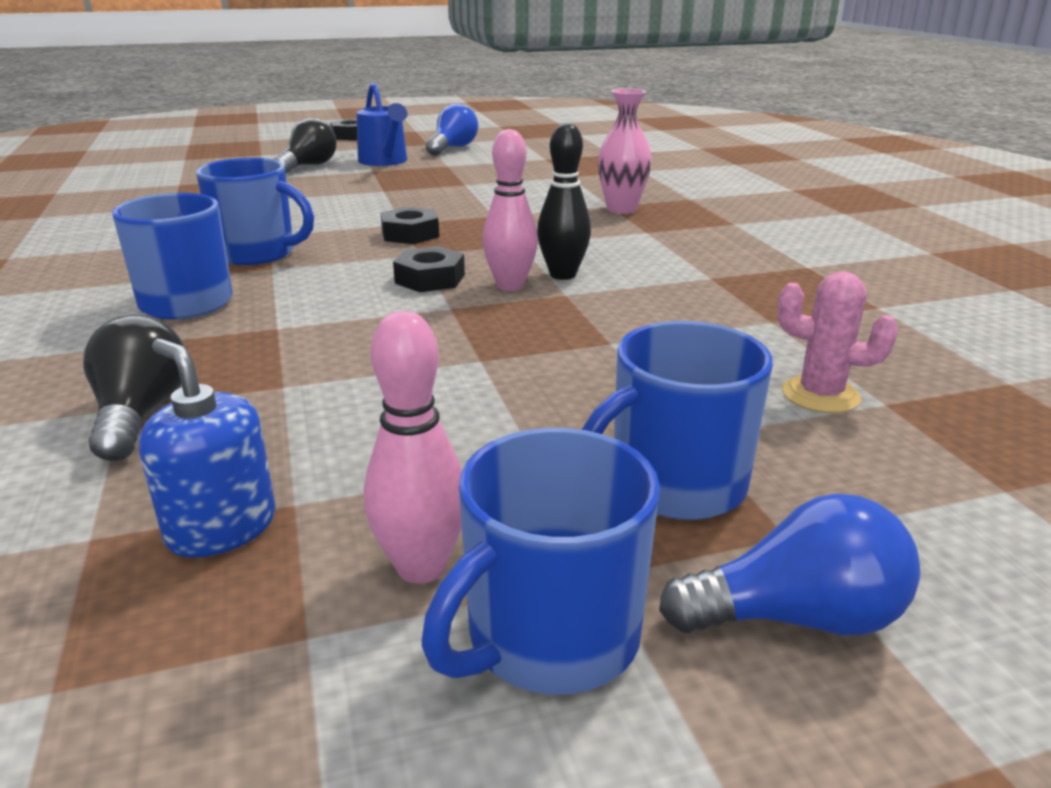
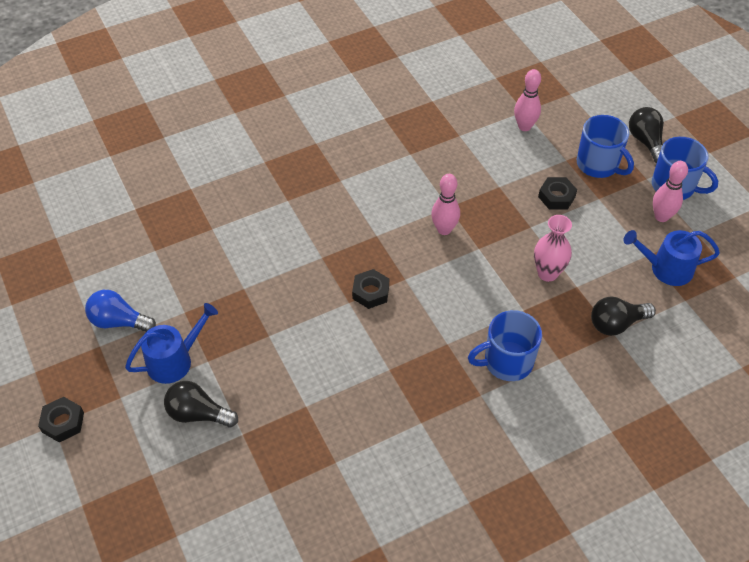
camera: 100 degrees left, 25 degrees up
(221, 527) = (666, 269): blue soap dispenser -> blue watering can
(257, 253) = (426, 360): blue mug -> none
(430, 279) = (444, 264): black nut -> black nut (556, 197)
(563, 275) = (423, 210): black bowling pin -> none
(621, 209) = (297, 194): pink vase -> pink vase (547, 273)
(796, 617) = (646, 142): blue light bulb -> black light bulb
(820, 395) = (524, 126): pink cactus -> pink bowling pin

